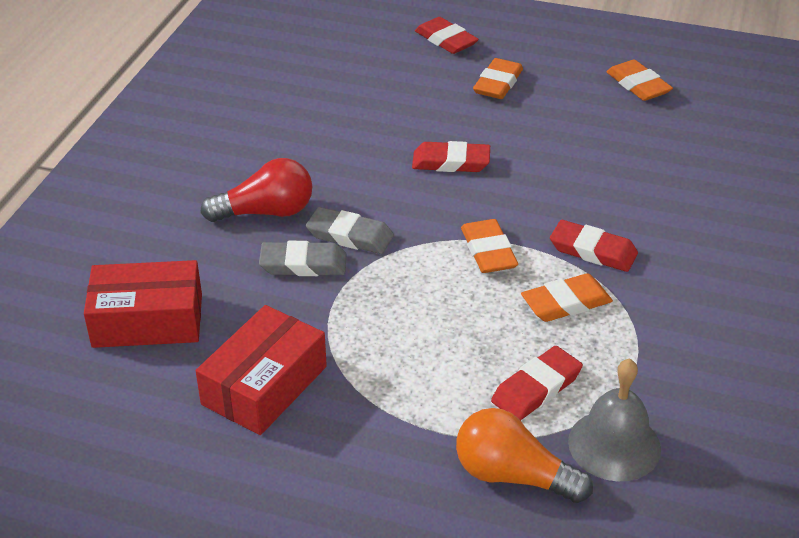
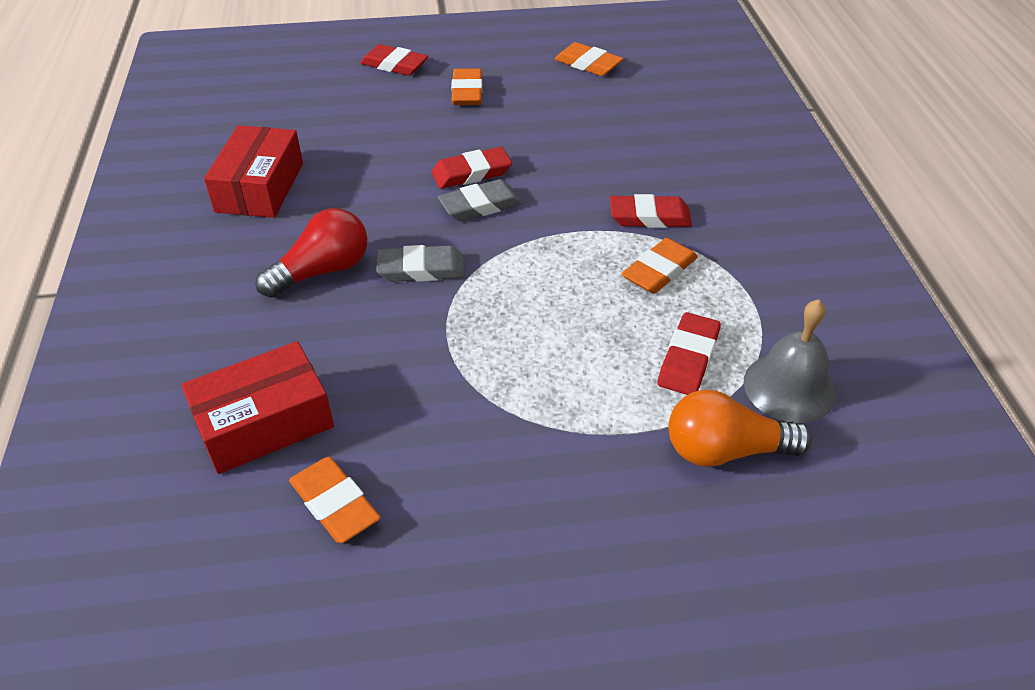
camera: 25 degrees left, 5 degrees up
(264, 385) = (432, 448): red box -> red box (260, 187)
(303, 264) = (393, 311): grey eraser -> grey eraser (480, 205)
(488, 251) = (560, 244): orange eraser -> orange eraser (335, 504)

